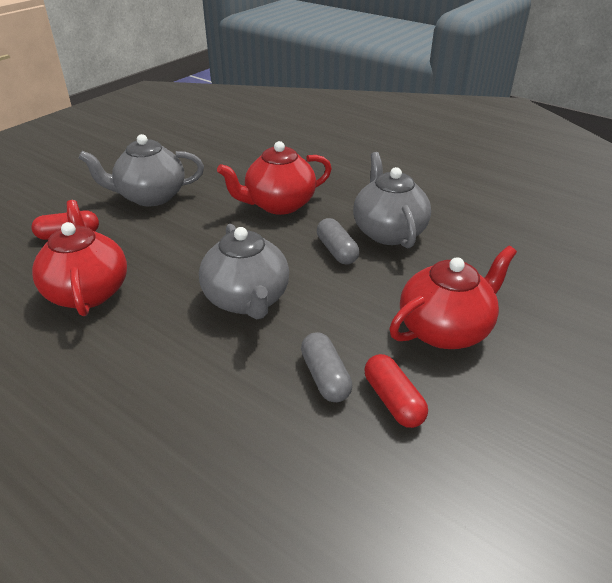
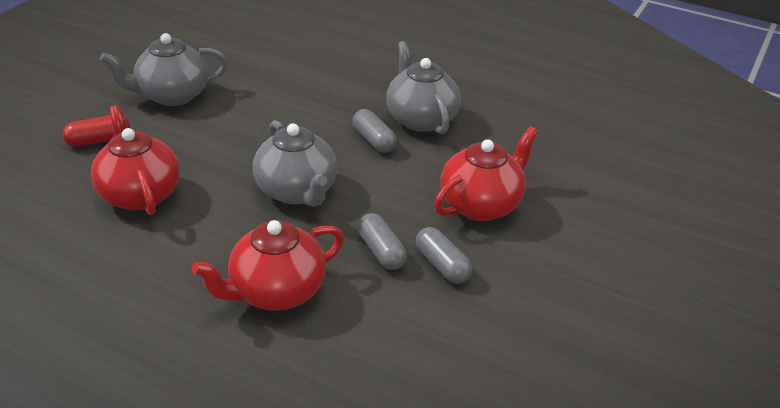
camera: 10 degrees left, 0 degrees up
(279, 205) = (308, 97): red teapot -> red teapot (276, 292)
(393, 400) = (442, 265): red capsule -> grey capsule

